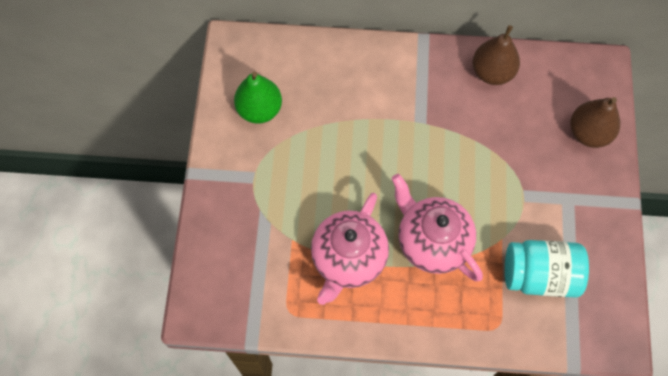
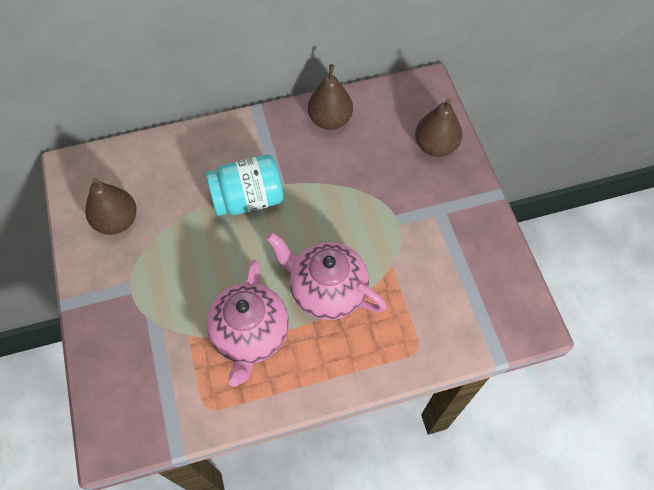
camera: 20 degrees left, 5 degrees down
(259, 109) = (117, 221): green pear -> brown pear
(539, 275) = (438, 287): turquoise jar -> turquoise jar (248, 199)

